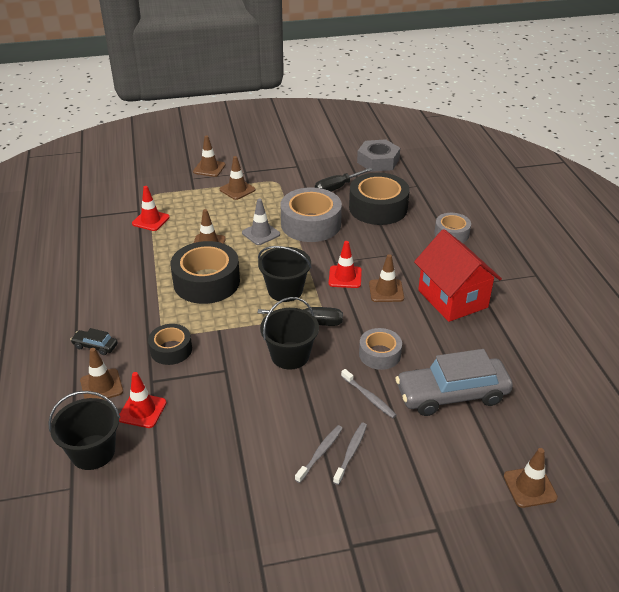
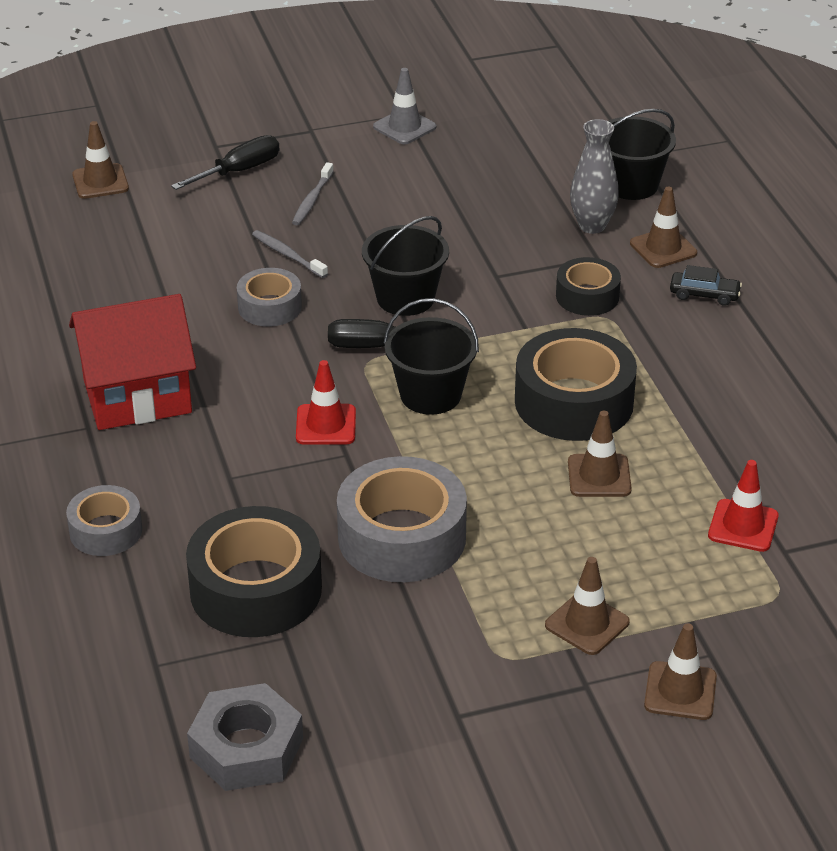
camera: 175 degrees right, 0 degrees up
(142, 410) = (592, 226): red traffic cone -> grey vase
(261, 233) = (502, 507): grey traffic cone -> grey traffic cone (404, 127)
(320, 453) = (350, 197): grey toothbrush -> none
(337, 188) = (351, 645): black screwdriver -> black screwdriver (239, 171)
(386, 291) = (252, 404): brown traffic cone -> none
(452, 299) = (137, 396): red house -> red house turned 75 degrees counterclockwise
(452, 395) = (171, 264): grey car -> none

